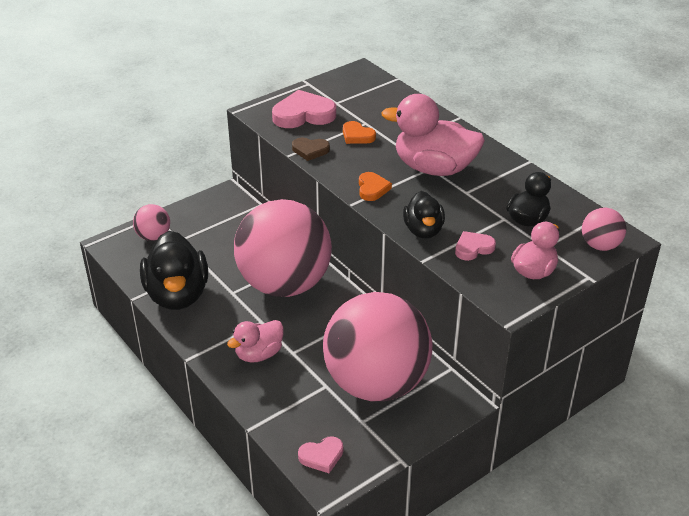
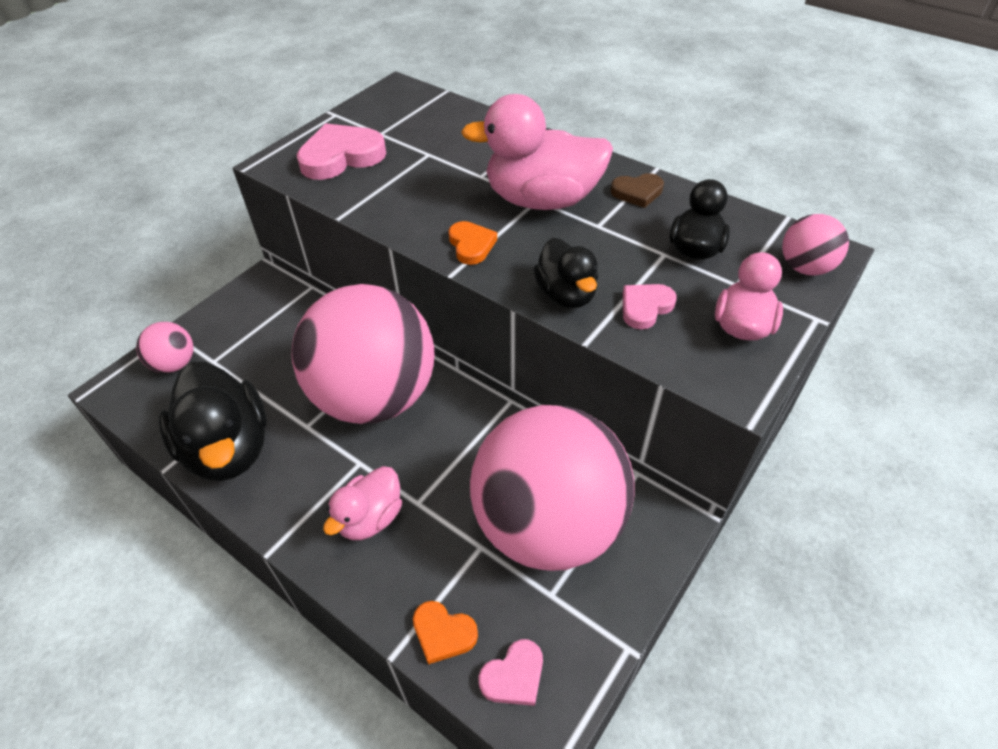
camera: 15 degrees left, 10 degrees up
(310, 150) = (366, 205): brown heart -> brown heart (637, 192)
(357, 136) = (423, 173): orange heart -> orange heart (443, 633)

